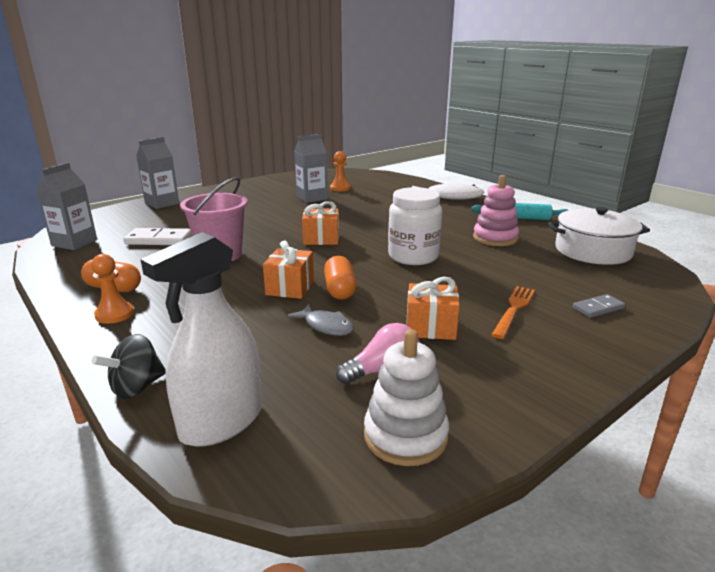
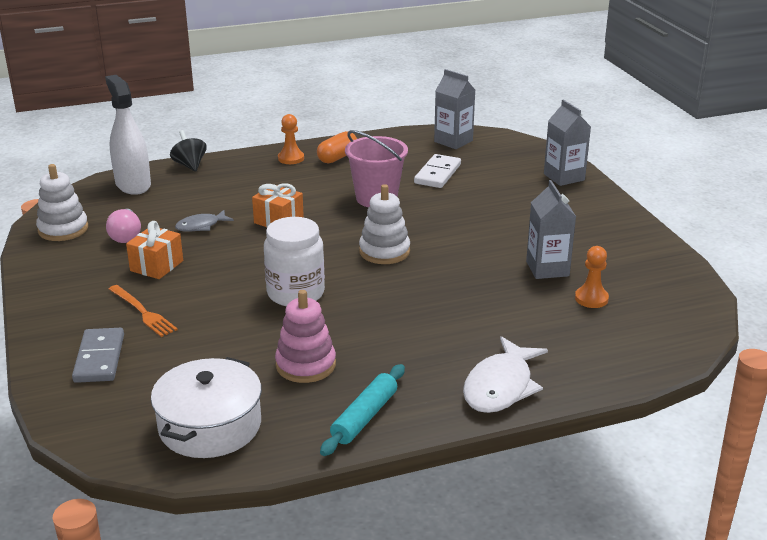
camera: 110 degrees right, 5 degrees up
(321, 239) = (384, 251): orange gift -> white stacking toy
(340, 290) = (255, 241): orange capsule -> none
(598, 308) = (99, 358): grey domino -> grey domino, size x1.63

